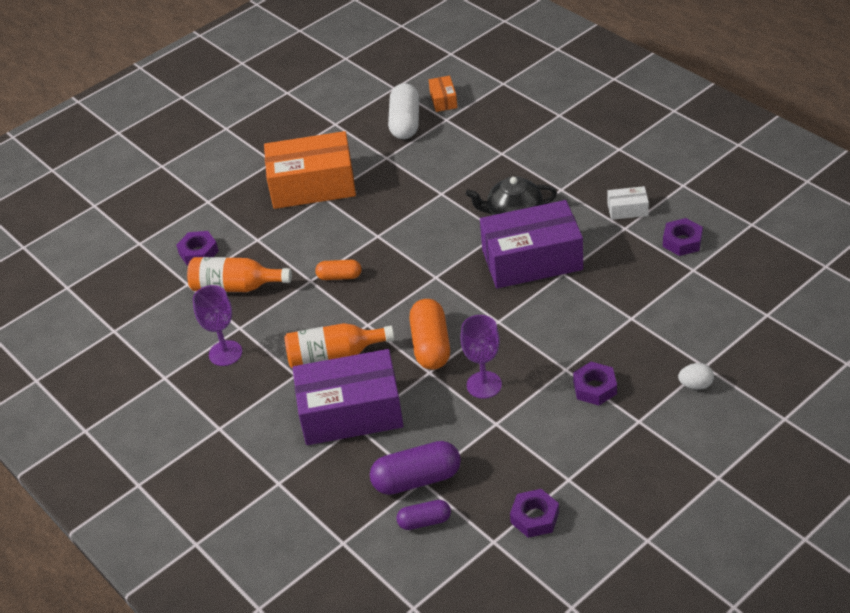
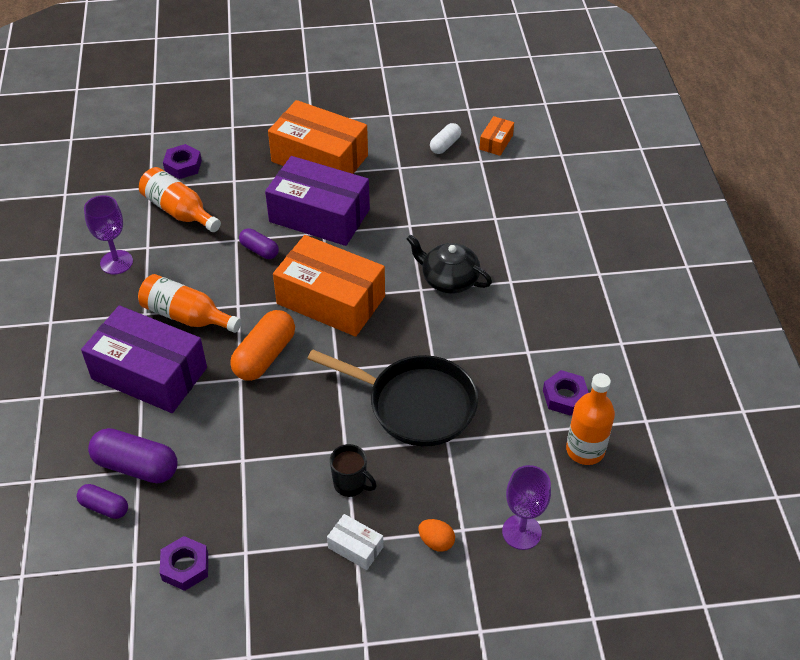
camera: 30 degrees right, 5 degrees up
(339, 276) = (259, 250): orange capsule -> purple capsule
(405, 122) = (445, 145): white capsule -> white capsule, size x0.58
(438, 278) = (331, 300): none -> orange box
(484, 385) = (268, 419): purple goblet -> purple goblet (521, 532)
(532, 260) = (420, 331): purple box -> purple box (319, 215)
(583, 309) = (415, 405): none -> black pan
(595, 388) = (351, 484): purple nut -> black mug
(627, 210) = (547, 336): white box -> white box (355, 547)
(695, 385) = (436, 542): white egg -> orange egg
(732, 266) = (585, 450): none -> orange bottle

